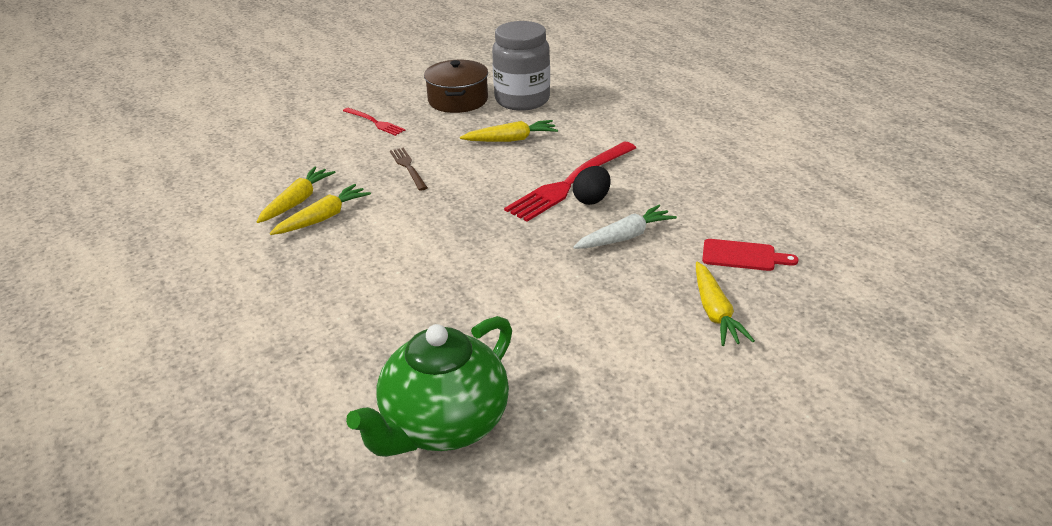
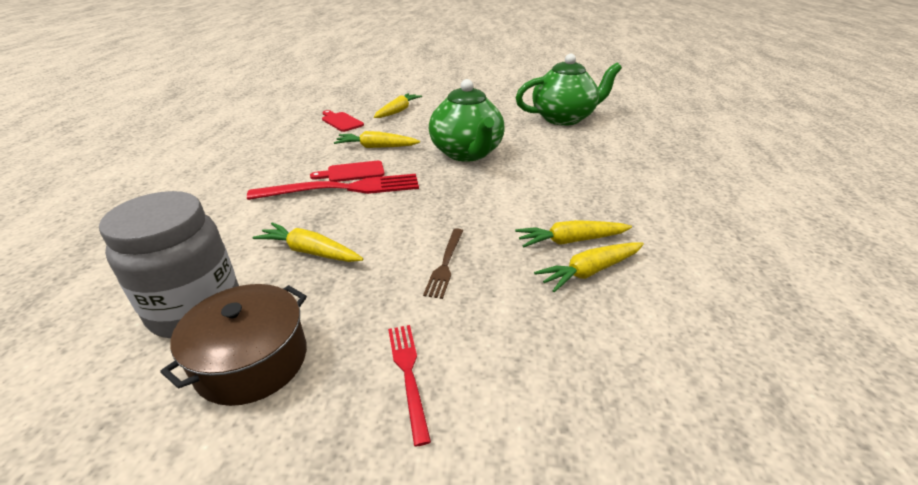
camera: 145 degrees left, 0 degrees up
(512, 274) = (467, 153): none -> green teapot
(591, 199) = (352, 172): black egg -> red cutting board
(625, 237) = (376, 147): white carrot -> yellow carrot

